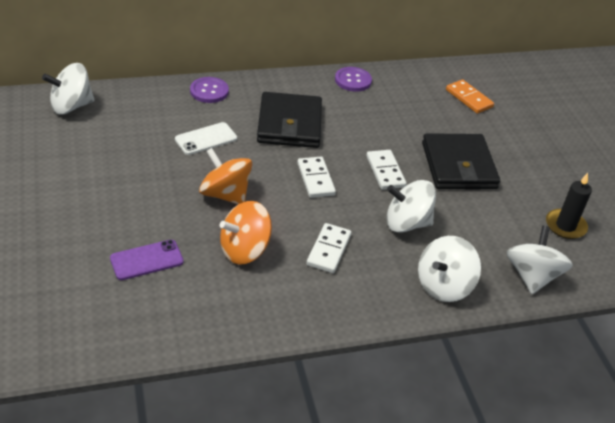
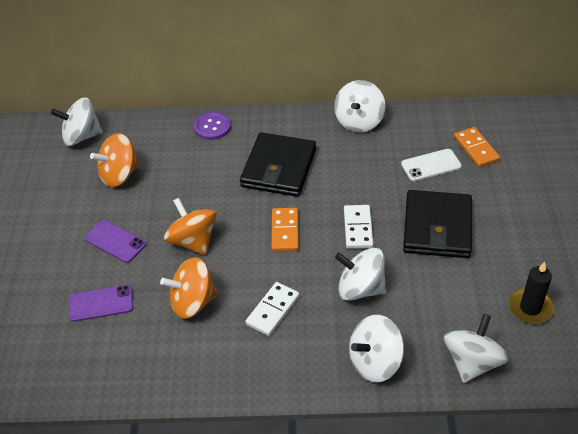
camera: 20 degrees right, 5 degrees up
(125, 139) = (119, 175): none -> orange spinning top
(142, 201) = (115, 241): none -> purple phone
(206, 139) = (193, 179): white phone -> white phone (431, 165)
(316, 179) = (285, 231): white domino -> orange domino
(353, 80) = (359, 121): purple button -> white spinning top

